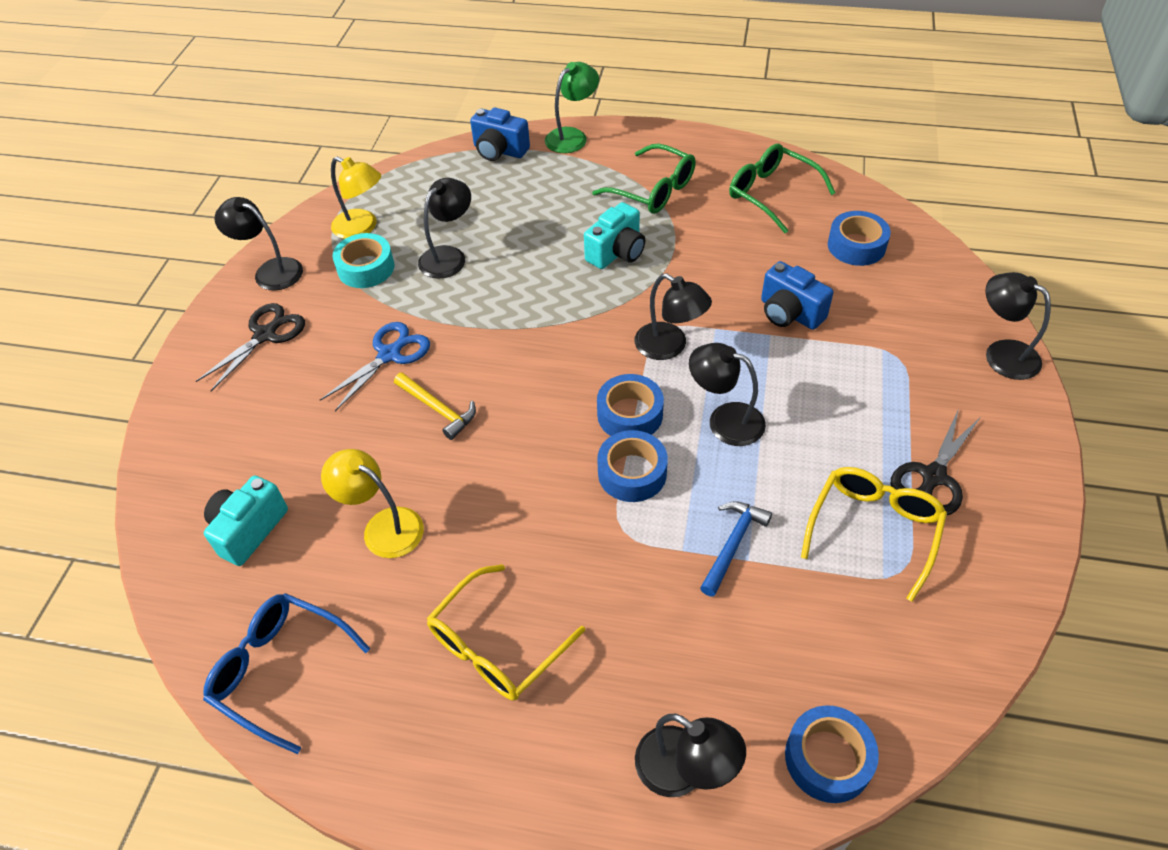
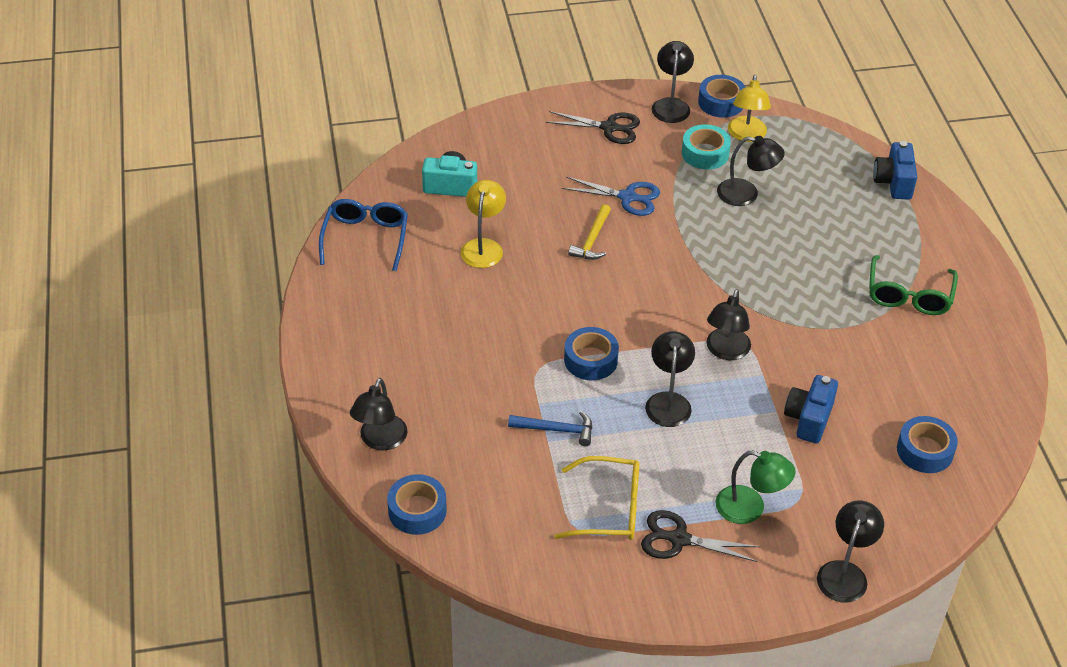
camera: 65 degrees right, 5 degrees down
(496, 646) = (424, 329): yellow glasses -> none
(572, 136) = (946, 222): green lamp -> green lamp (750, 508)
(617, 252) = (813, 292): turquoise camera -> none
(630, 414) = (644, 345): blue tape -> blue tape (721, 102)
(771, 194) = (959, 377): green glasses -> none

